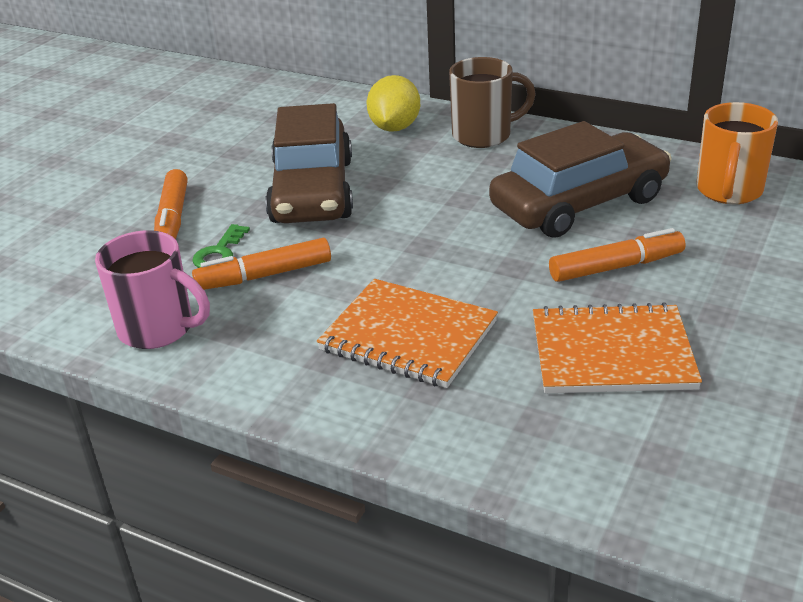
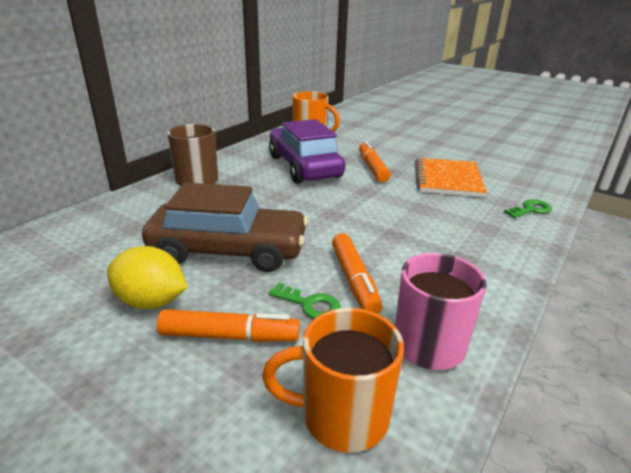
camera: 85 degrees left, 5 degrees down
(77, 284) = (341, 416): none -> orange mug
(394, 127) = (151, 208): yellow lemon -> yellow lemon (151, 302)
(408, 336) = (436, 228): orange notebook -> none
(517, 450) = (530, 209): none -> green key
(579, 203) = (304, 167): brown car -> purple car

